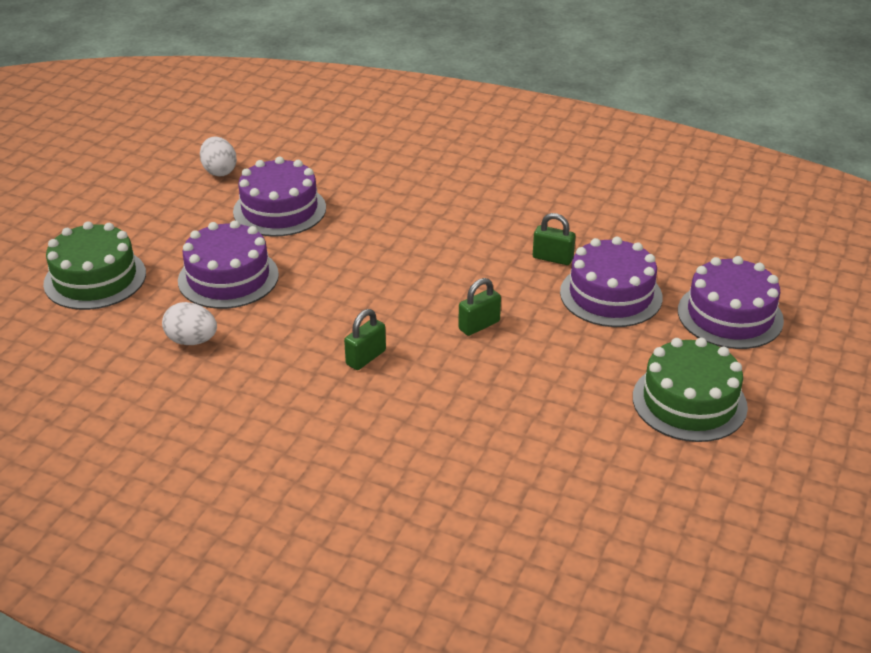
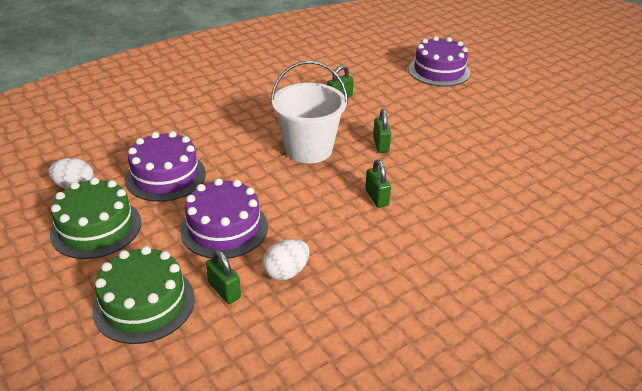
camera: 60 degrees left, 0 degrees up
(140, 314) = (224, 290): none -> green padlock
(415, 277) = (308, 149): none -> white bucket
(611, 295) = (391, 94): purple cake -> none
(689, 402) = (500, 108): green cake -> green cake (96, 228)

